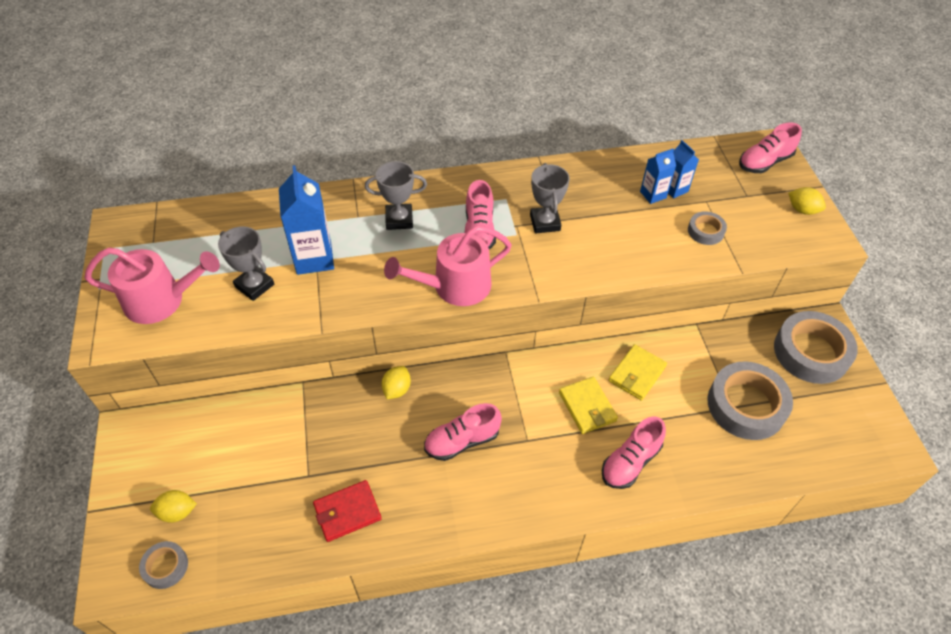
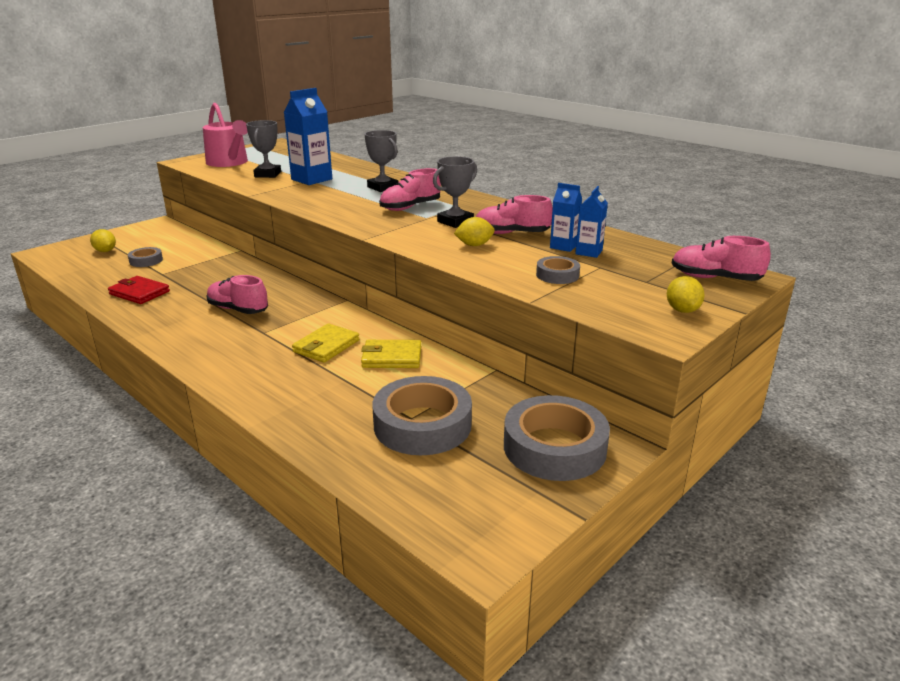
camera: 55 degrees right, 25 degrees down
(165, 567) = (62, 260): grey tape -> grey tape (146, 261)
(397, 389) = (265, 276): yellow lemon -> yellow lemon (474, 245)
(455, 286) = (340, 214): pink watering can -> none
(630, 462) = (283, 382): pink shoe -> pink shoe (511, 233)

